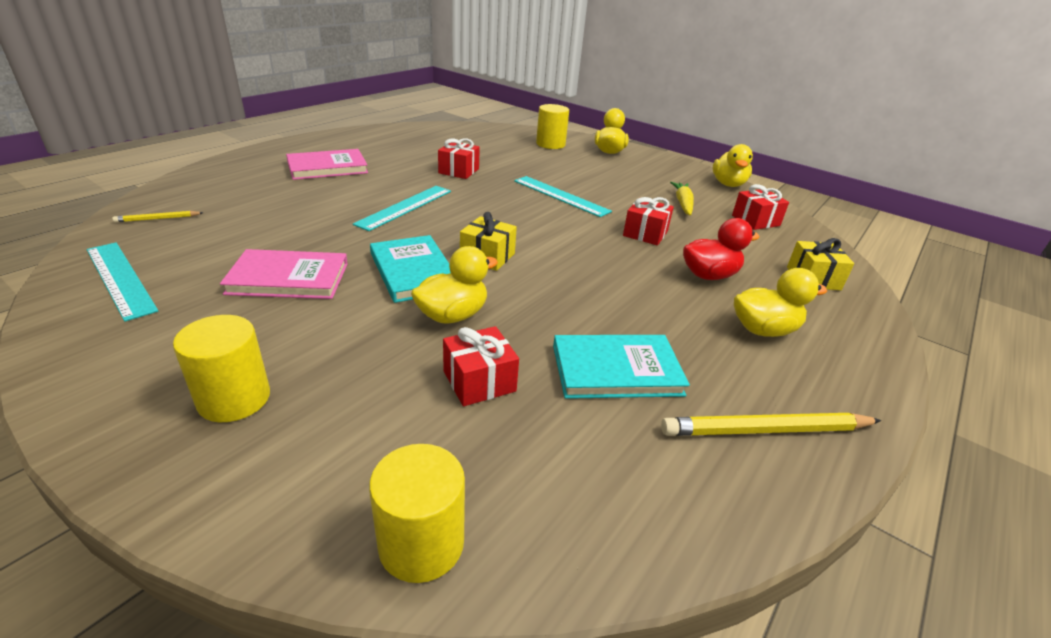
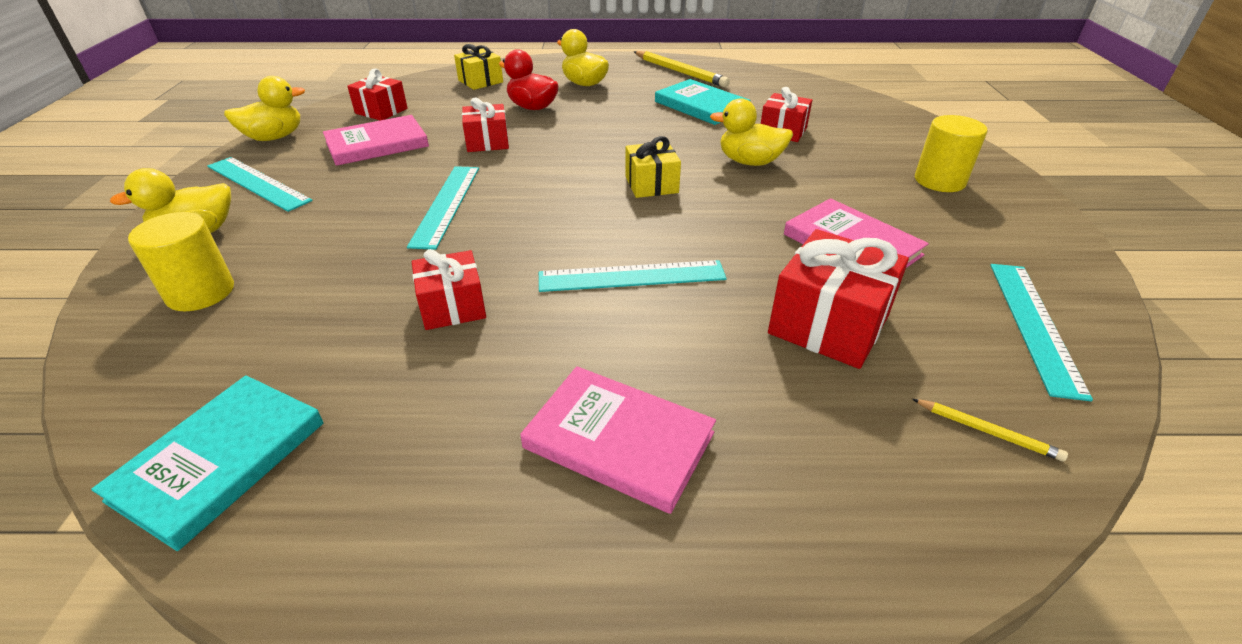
camera: 125 degrees left, 5 degrees up
(270, 228) = (829, 324): none -> red gift
(413, 272) = (733, 201): turquoise book -> turquoise book (220, 461)
(421, 543) = (875, 108): yellow cylinder -> none
(655, 169) = (257, 183): none -> turquoise ruler
(683, 204) = (377, 144): yellow carrot -> pink book

